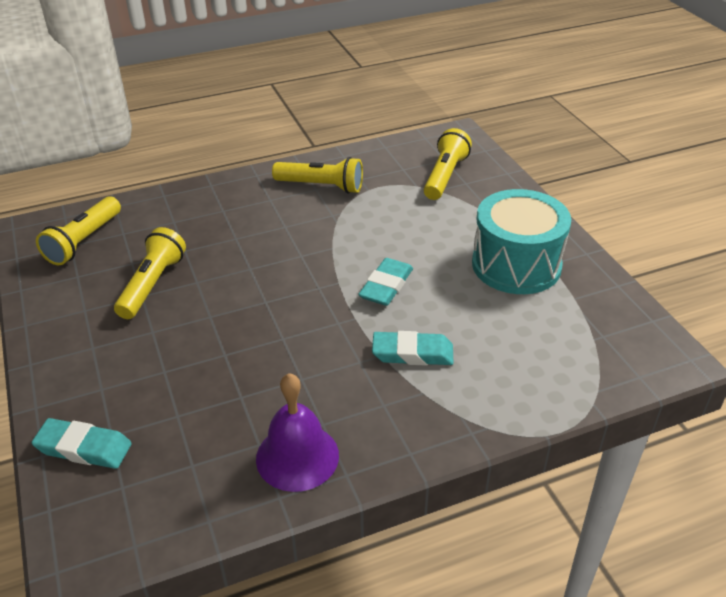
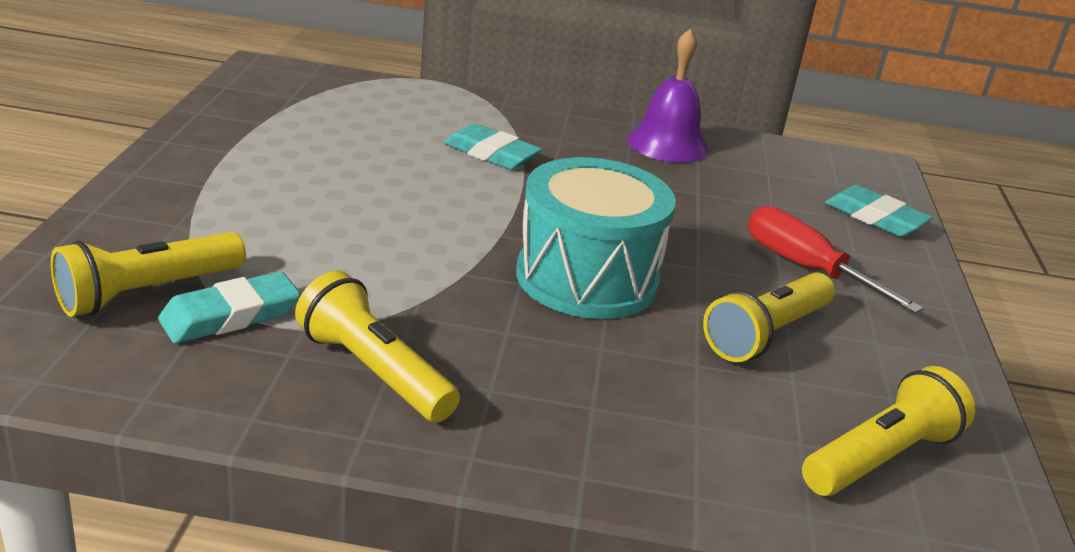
camera: 155 degrees left, 10 degrees down
(136, 351) = (806, 268): none -> red screwdriver
(386, 286) = (447, 207): turquoise eraser -> turquoise eraser (230, 315)
(516, 265) = (266, 164): turquoise drum -> turquoise drum (587, 278)

